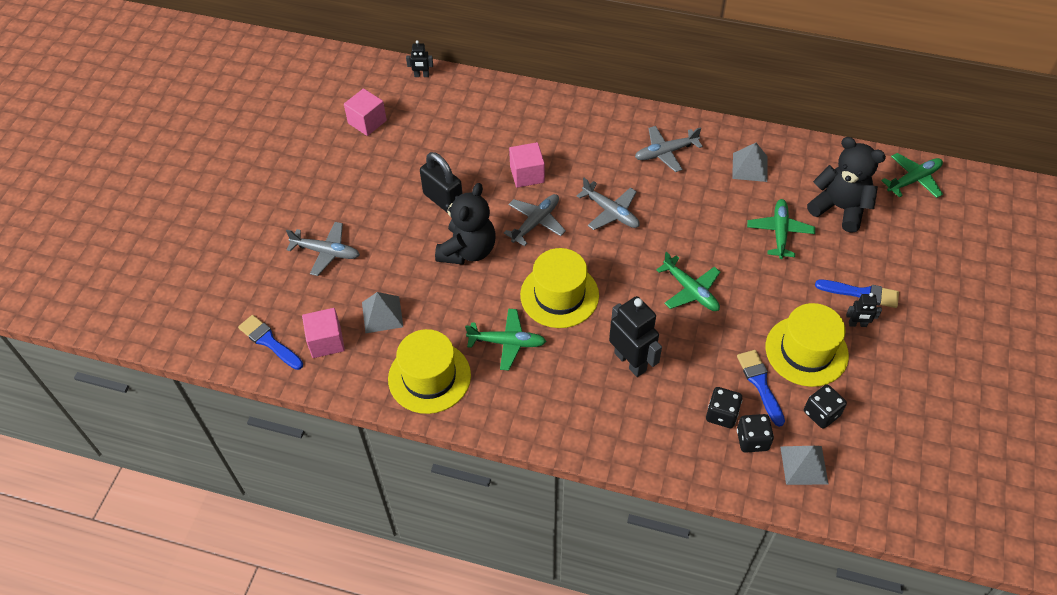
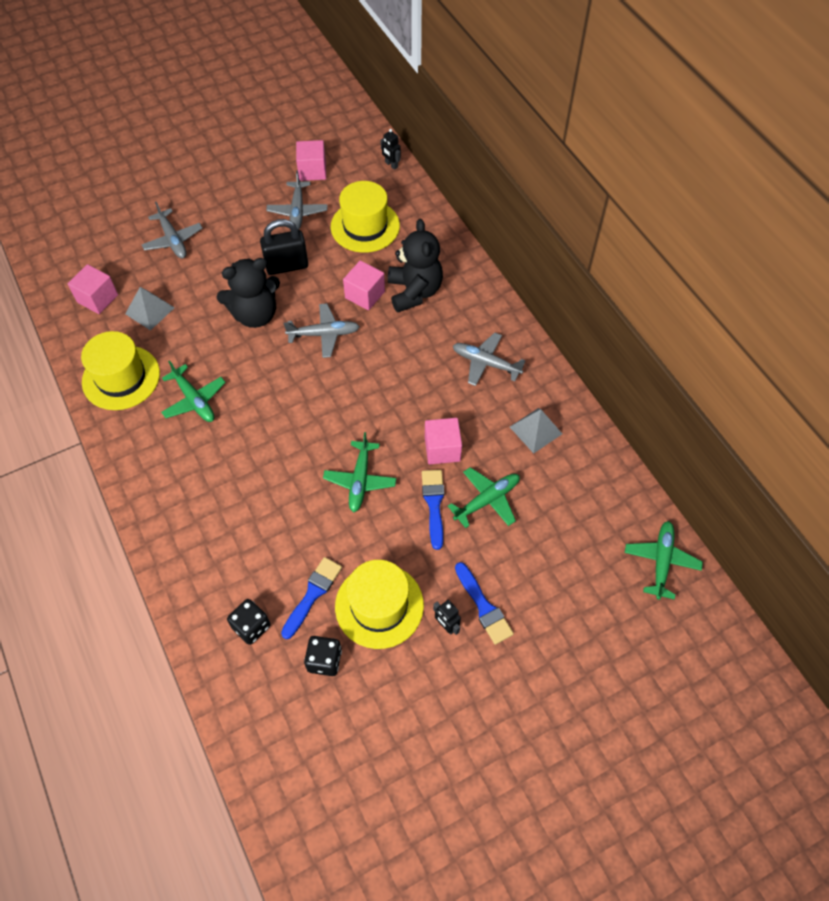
camera: 45 degrees right, 5 degrees up
(269, 341) = (69, 269): blue brush -> blue brush (434, 504)
(443, 200) = (287, 266): black padlock -> black padlock turned 75 degrees clockwise
(559, 295) = (269, 399): yellow hat -> yellow hat (365, 226)
(610, 212) = (384, 372): grey plane -> grey plane (297, 211)
(630, 361) = (250, 489): black robot -> none
(712, 226) = (442, 449): none -> pink cube
(721, 414) = (257, 587): black dice -> none
(804, 465) = (260, 682): grey pyramid -> none
(839, 208) = (563, 526): black teddy bear -> black teddy bear (414, 292)
(913, 180) = (661, 562): green plane -> green plane turned 90 degrees counterclockwise

